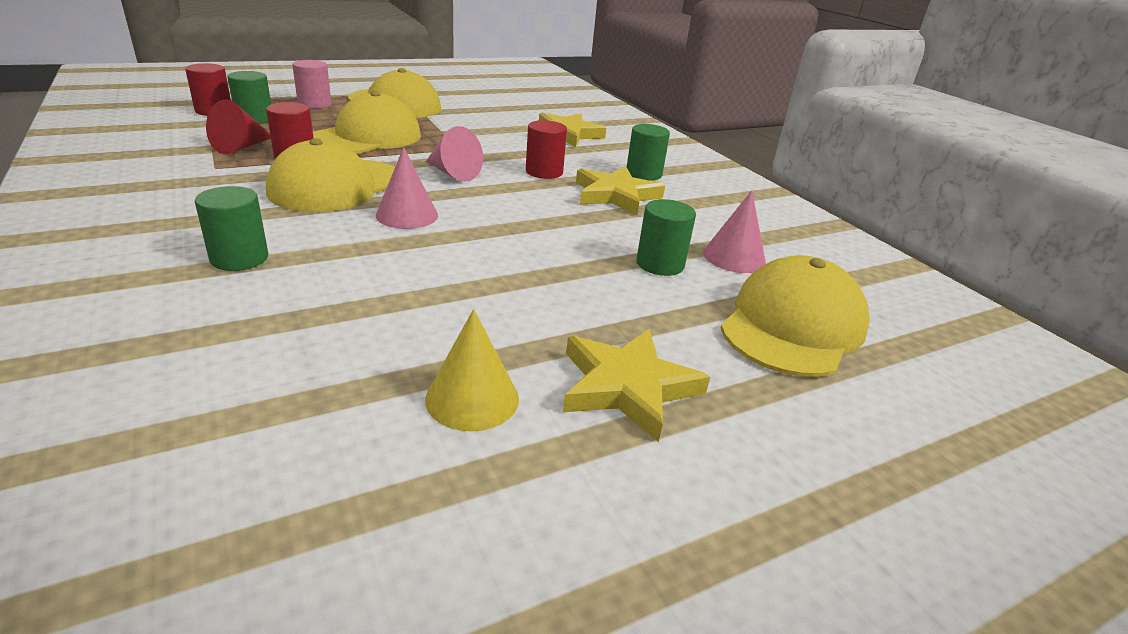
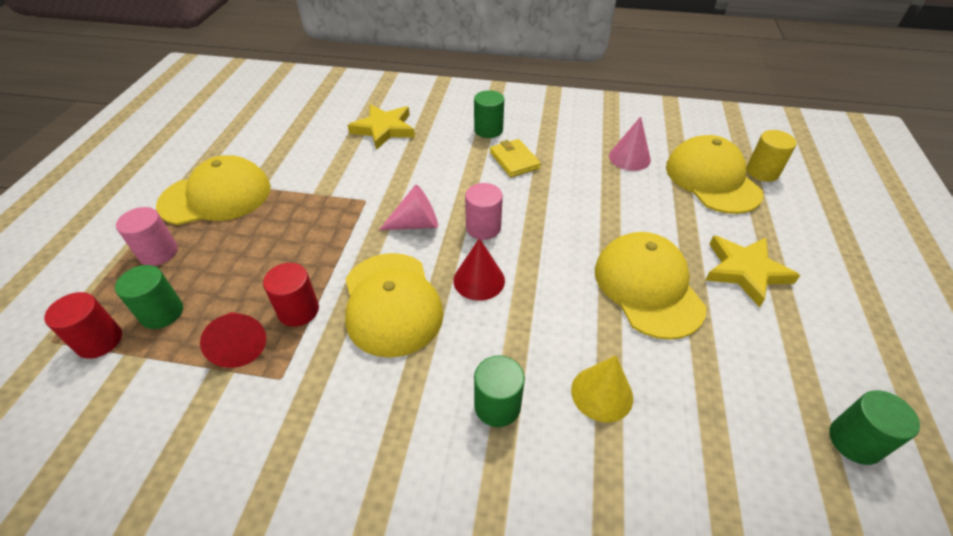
camera: 50 degrees left, 15 degrees up
(367, 137) = (290, 246): yellow cap -> yellow cap (648, 287)
(407, 215) = (479, 280): pink cone -> red cone
(472, 398) = (735, 339): yellow cone -> yellow cone (602, 393)
(486, 202) = (483, 227): none -> pink cylinder
(544, 172) = (450, 175): red cylinder -> none
(615, 195) = (514, 160): yellow star -> yellow wallet
(660, 264) = (622, 191): green cylinder -> green cylinder (854, 441)
(890, 369) = (762, 172): none -> yellow cylinder

